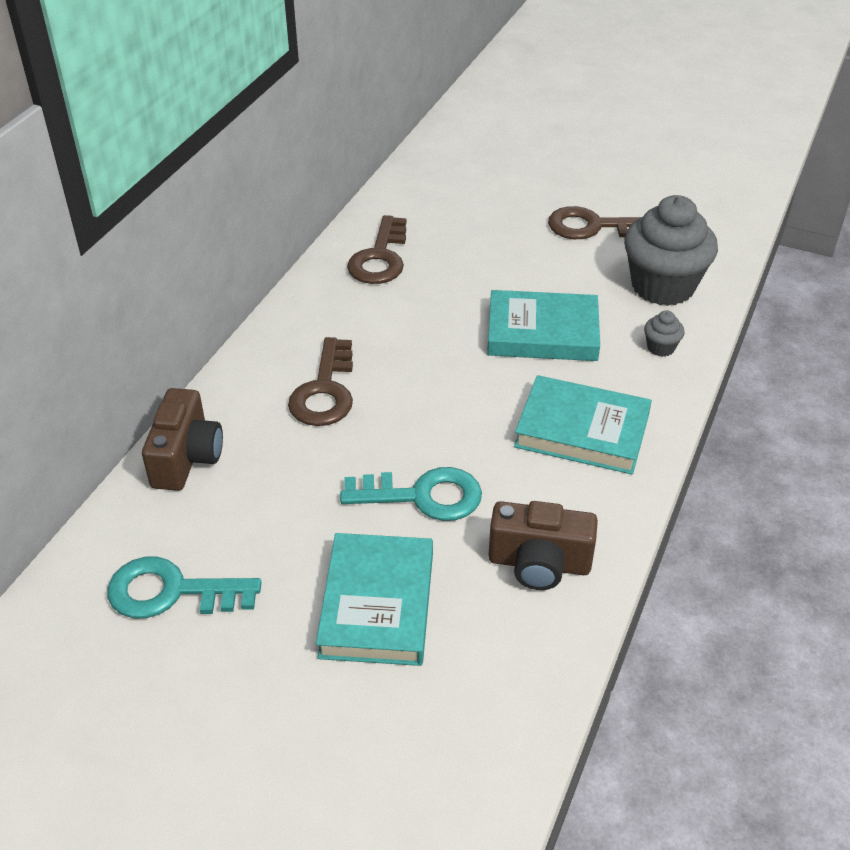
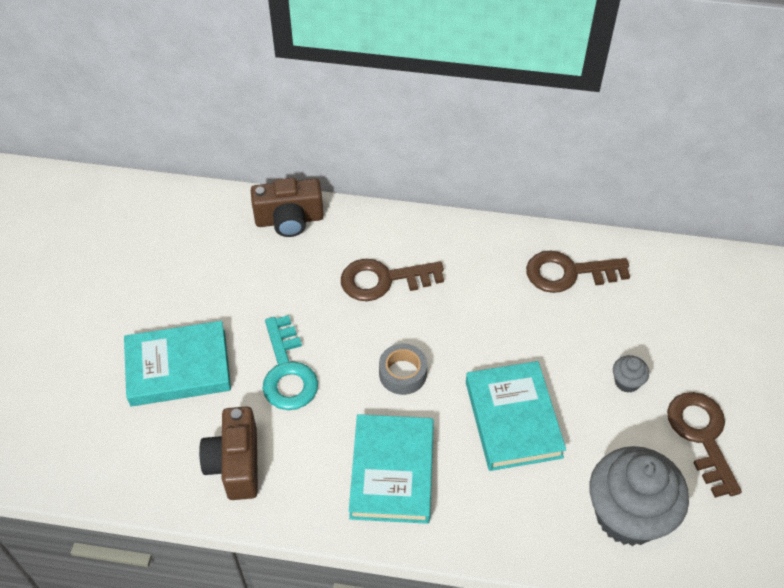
camera: 75 degrees right, 10 degrees up
(171, 592) = (169, 251): turquoise key -> none
(460, 400) = (402, 373): none -> grey tape
(660, 348) = (529, 523): grey cupcake -> grey cupcake (627, 382)

